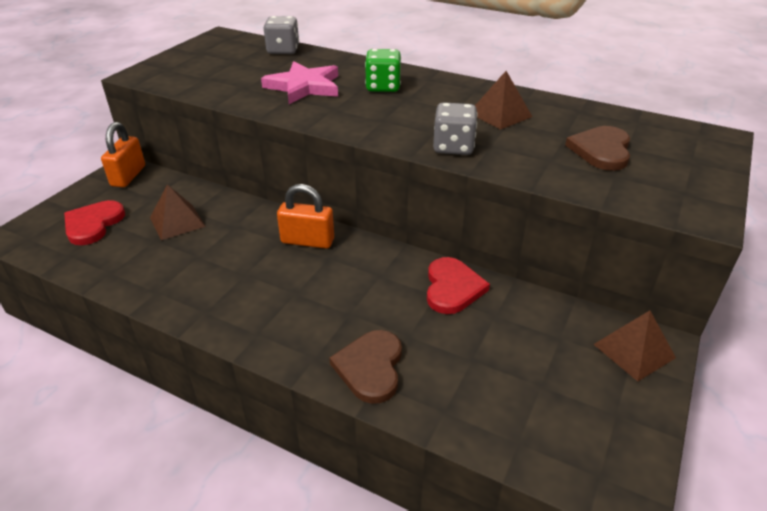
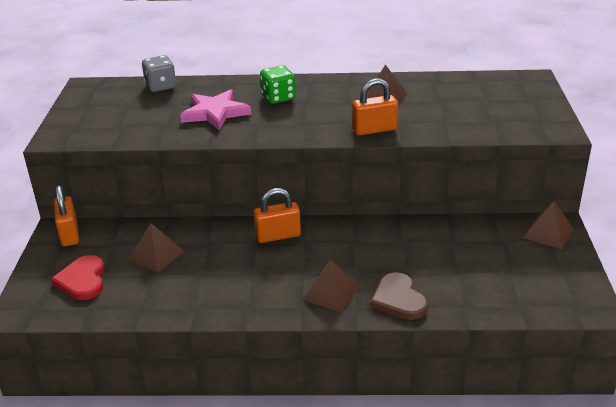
camera: 25 degrees left, 5 degrees down
(302, 328) = (331, 293): none -> brown pyramid
(452, 288) = (410, 233): red heart -> none
(453, 147) = (374, 130): grey dice -> orange padlock
(601, 150) = (471, 106): brown heart -> none

